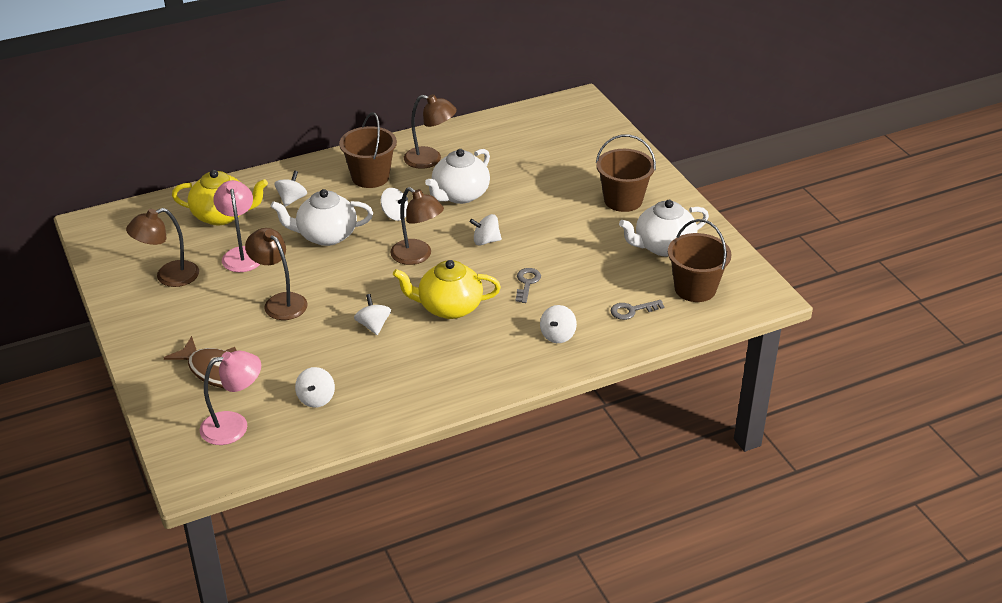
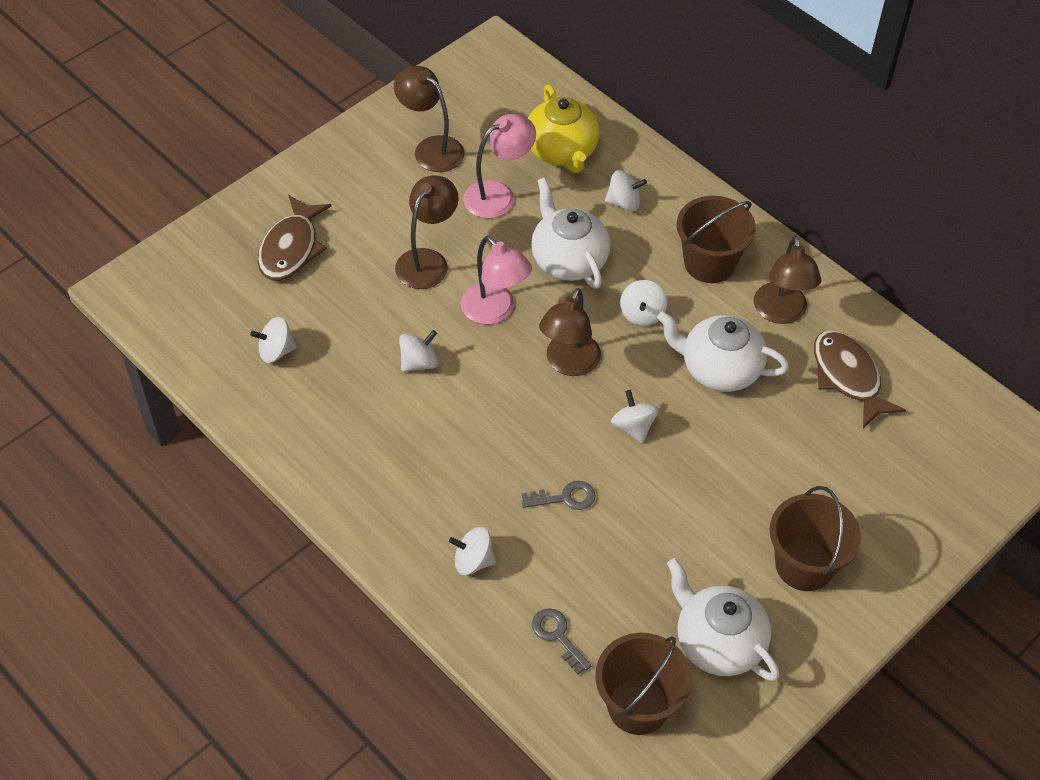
camera: 70 degrees right, 15 degrees up
(234, 426) = (211, 295): pink lamp -> pink lamp (495, 311)
(449, 307) = (482, 427): yellow teapot -> none
(495, 148) = (848, 377): none -> brown fish

